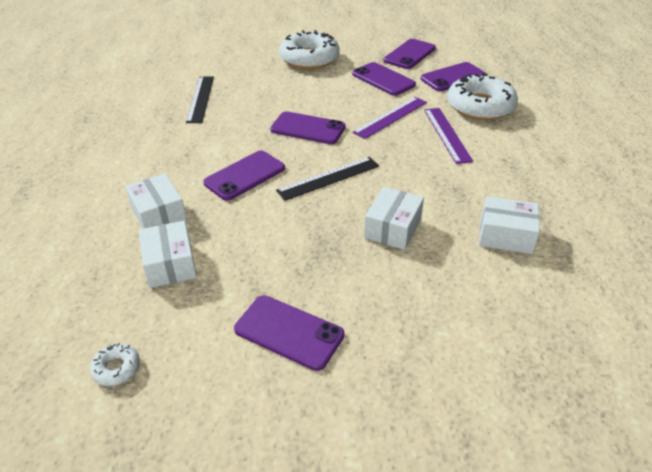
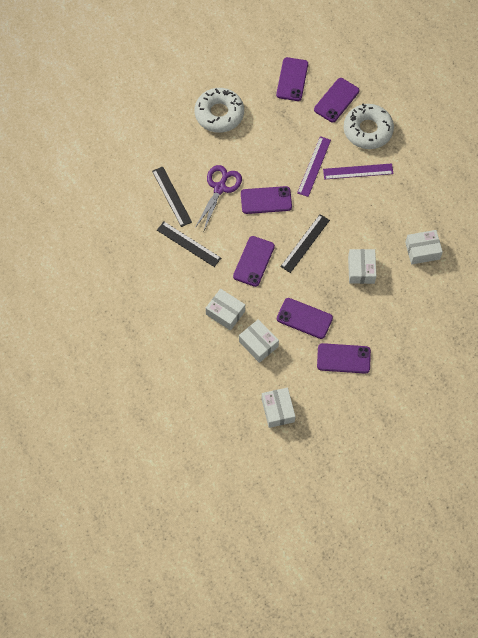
camera: 25 degrees left, 25 degrees up
(116, 368) = (278, 410): white donut -> white box
(179, 139) = (188, 244): none -> black ruler
(261, 106) = (220, 188): none -> purple scissors
(383, 79) = (288, 122): purple phone -> purple phone (304, 318)
(447, 134) = (358, 171): purple ruler -> purple ruler turned 60 degrees counterclockwise

